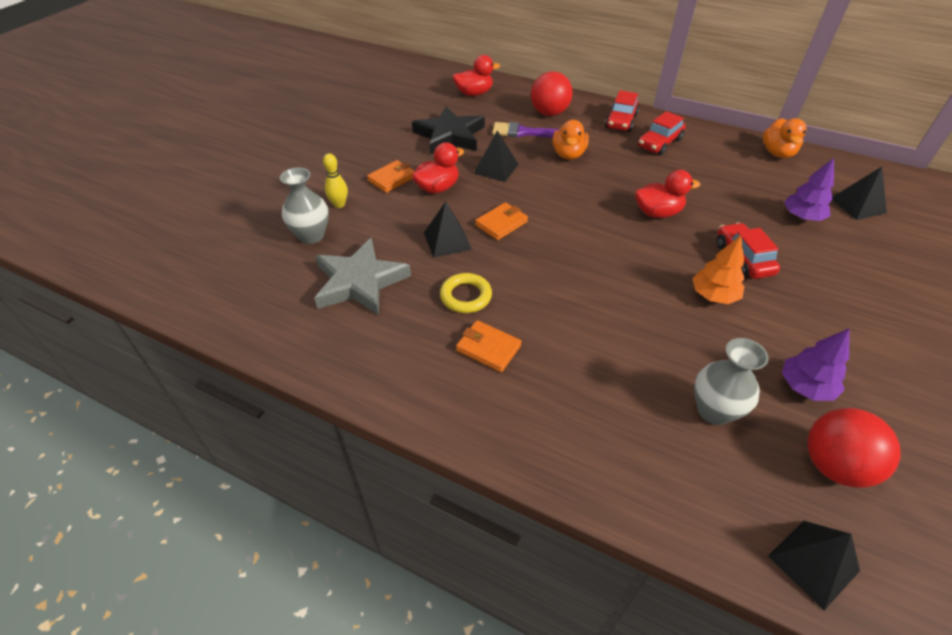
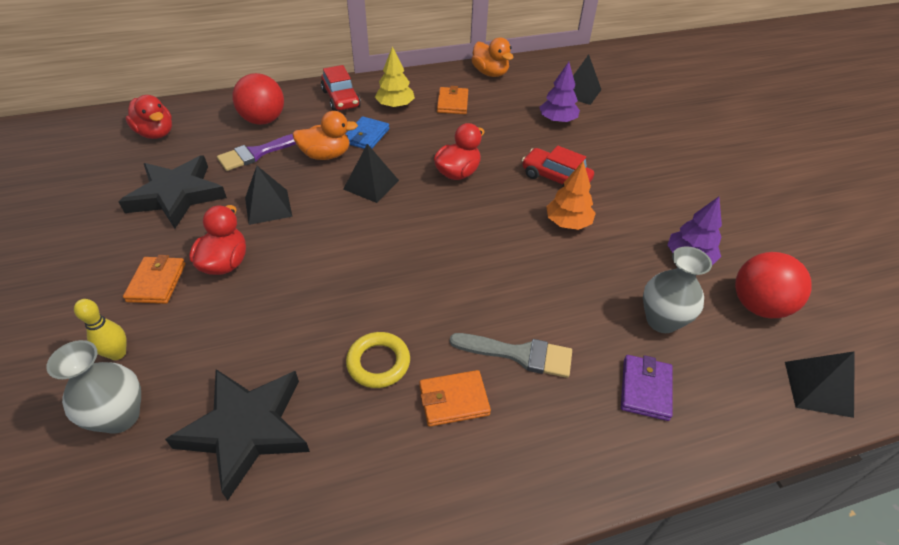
camera: 45 degrees left, 0 degrees up
(360, 282) = (246, 429): grey star -> black star
(447, 241) = (298, 316): black pyramid -> black pyramid (371, 184)
(474, 93) = (156, 133): red duck -> red duck turned 105 degrees clockwise
(501, 223) = (334, 263): orange wallet -> orange wallet (452, 103)
(564, 353) = (519, 354): none -> grey brush
(568, 154) = (326, 155): orange duck -> orange duck turned 60 degrees counterclockwise
(612, 155) = (366, 136): none -> blue wallet
(638, 441) = (645, 389): none -> purple wallet
(659, 143) = (395, 106): red car -> yellow tree

